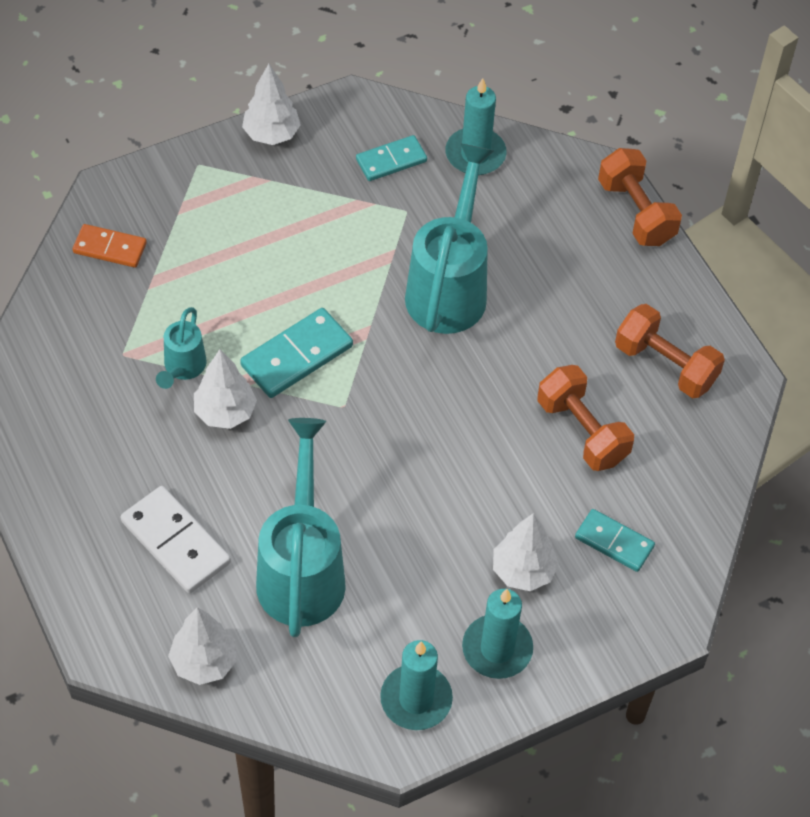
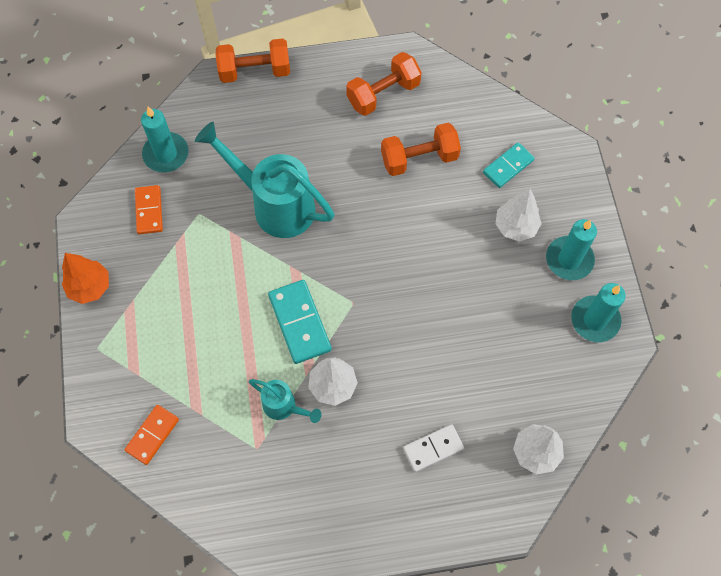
camera: 70 degrees left, 10 degrees up
(175, 542) = (433, 448): white domino -> white domino, size x0.66
(271, 134) = (90, 287): white tree -> orange tree
(302, 569) = (478, 366): turquoise watering can -> none
(391, 160) = (149, 211): turquoise domino -> orange domino

